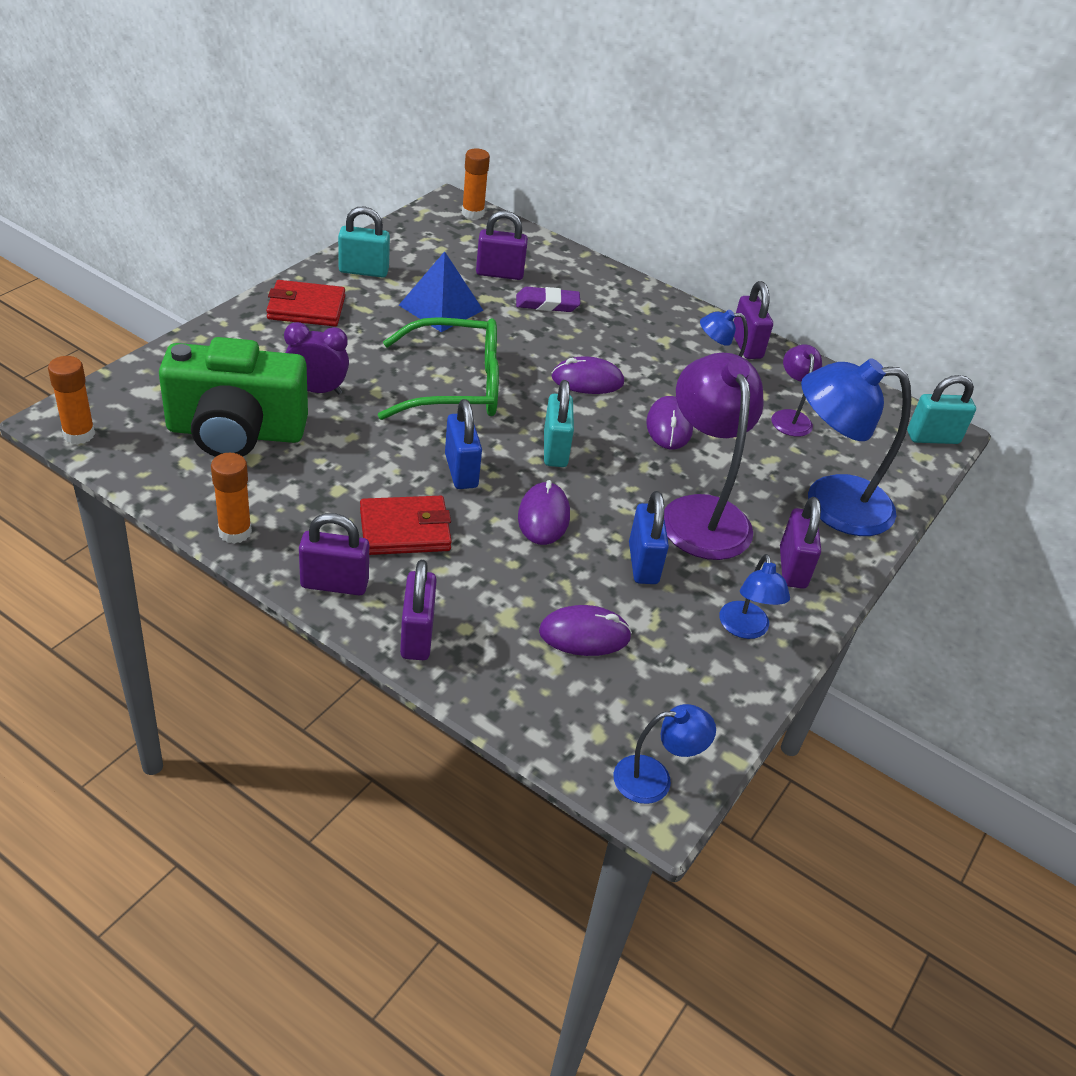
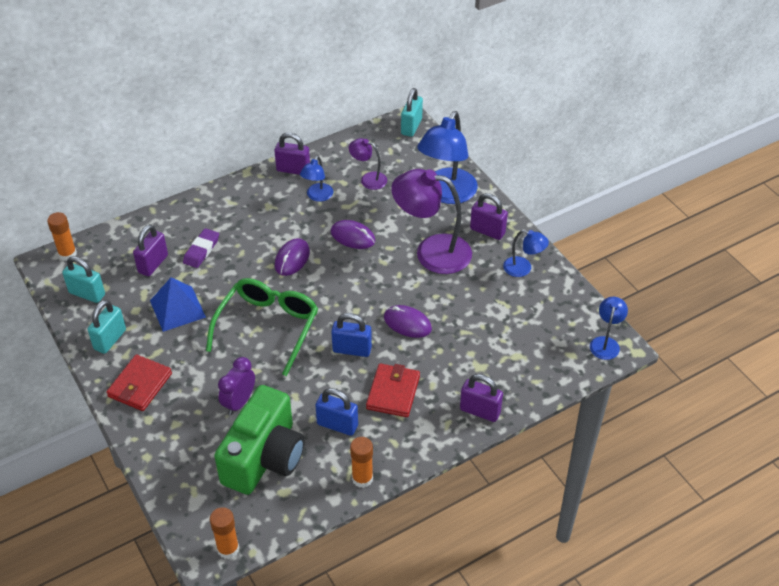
camera: 60 degrees left, 5 degrees up
(334, 584) = (425, 439): purple padlock -> none
(555, 450) = (351, 298): turquoise padlock -> turquoise padlock (87, 294)
(584, 634) = (504, 337): purple mouse -> none
(643, 563) = (461, 292): blue padlock -> blue padlock (337, 425)

